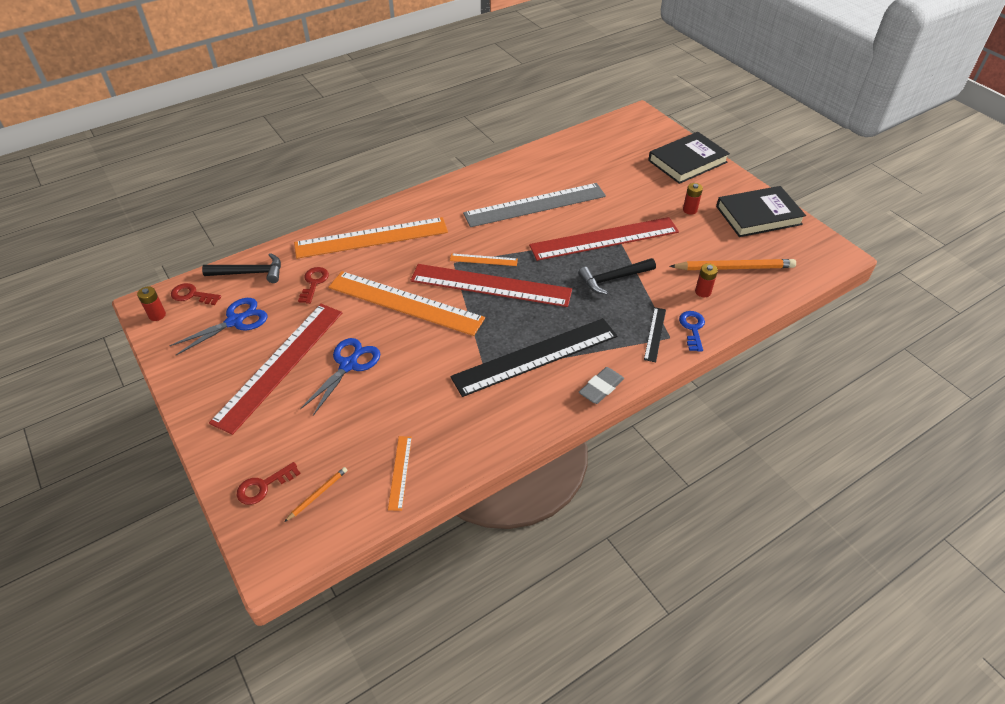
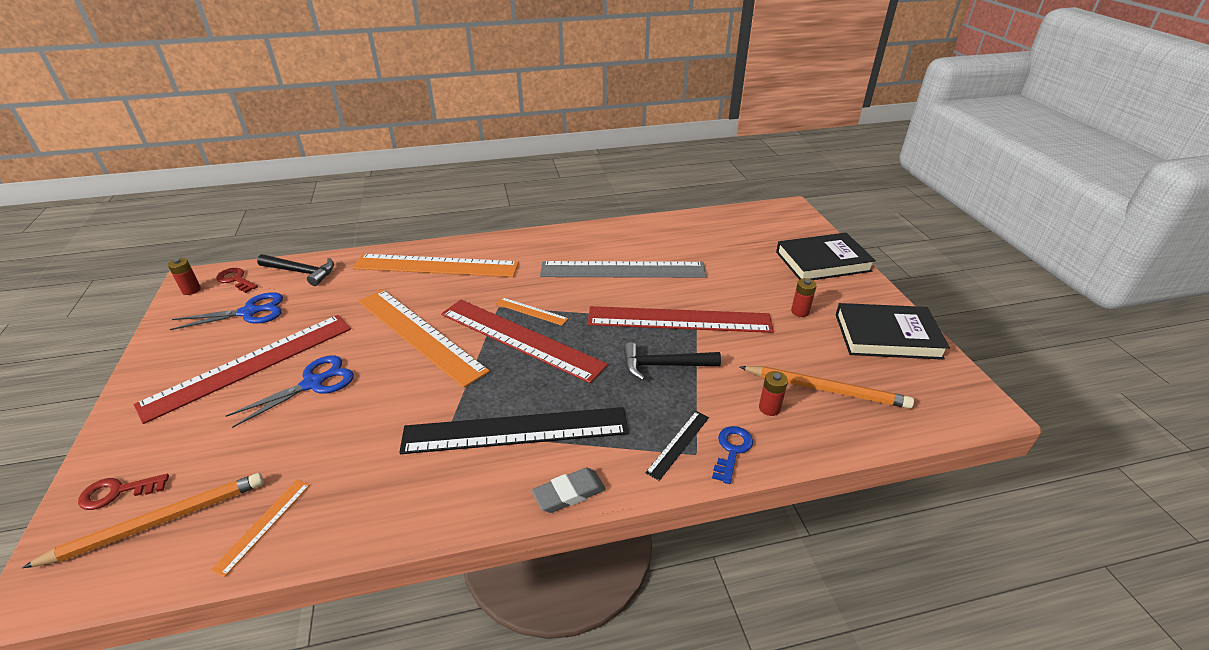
camera: 20 degrees right, 10 degrees down
(314, 283) = (349, 294): red key -> none
(317, 494) = (158, 521): orange pencil -> orange pencil, size x2.05

